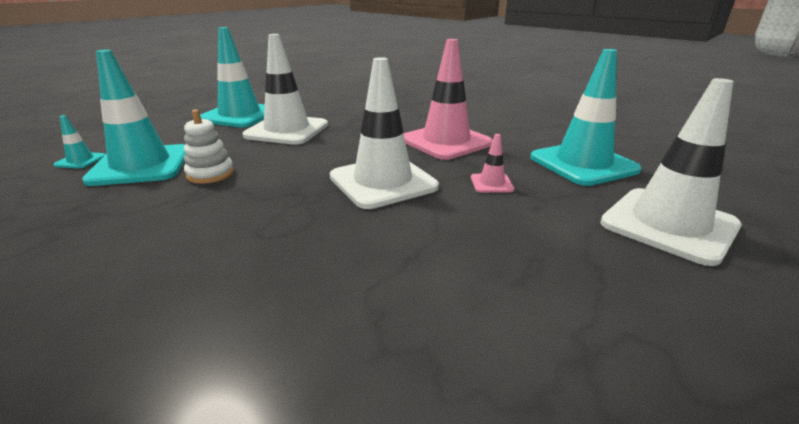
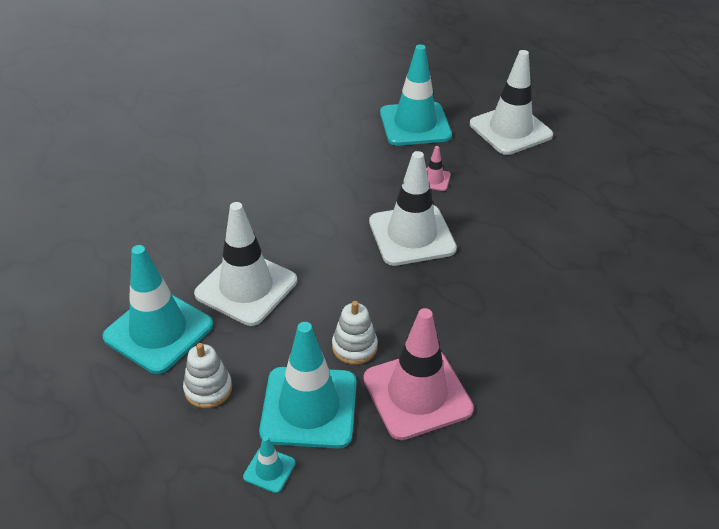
camera: 75 degrees left, 15 degrees up
(178, 134) = (208, 389): none -> white stacking toy
(446, 142) = (337, 180): pink traffic cone -> pink traffic cone (417, 394)

